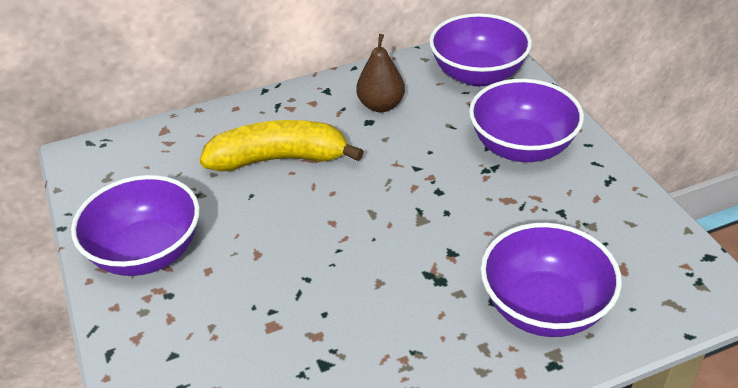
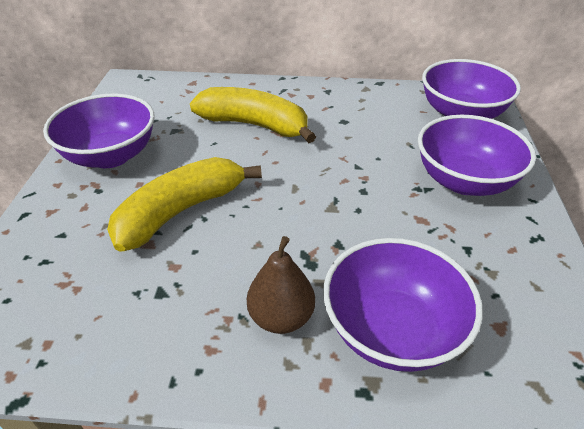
camera: 25 degrees right, 0 degrees up
(278, 281) = (181, 211): none -> yellow banana
(381, 105) = (362, 113): brown pear -> brown pear (281, 317)

